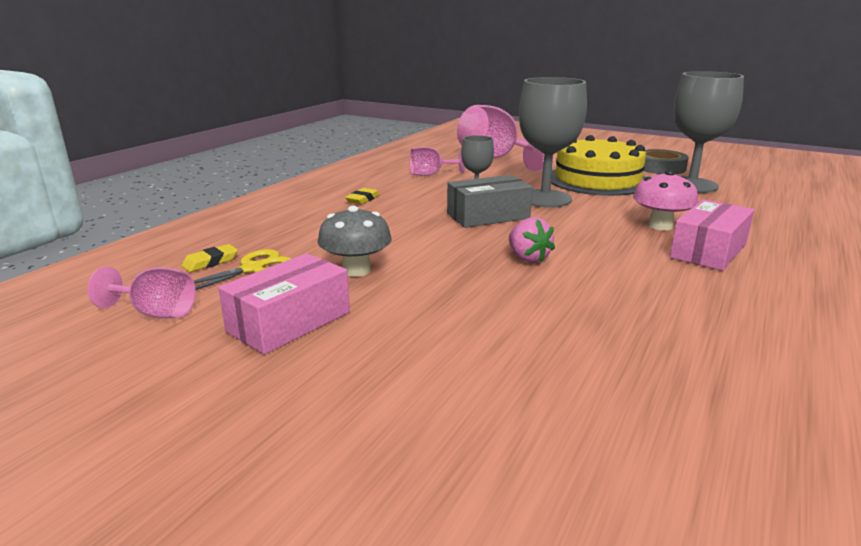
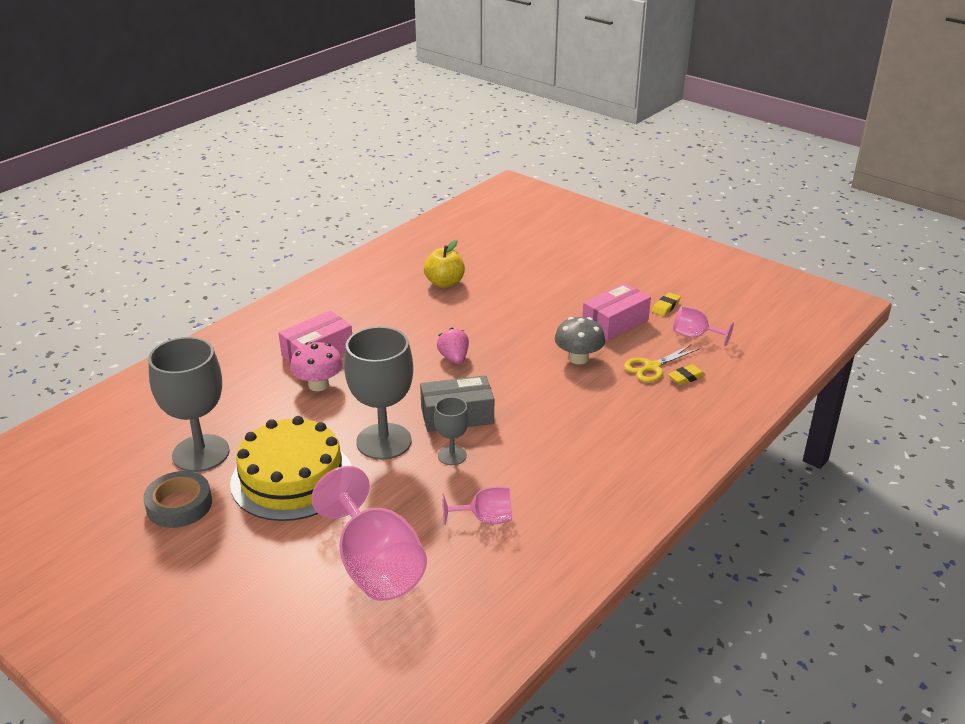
camera: 170 degrees left, 10 degrees up
(362, 199) = (574, 461): yellow eraser -> yellow eraser (666, 307)
(644, 369) = (444, 283): none -> yellow apple

